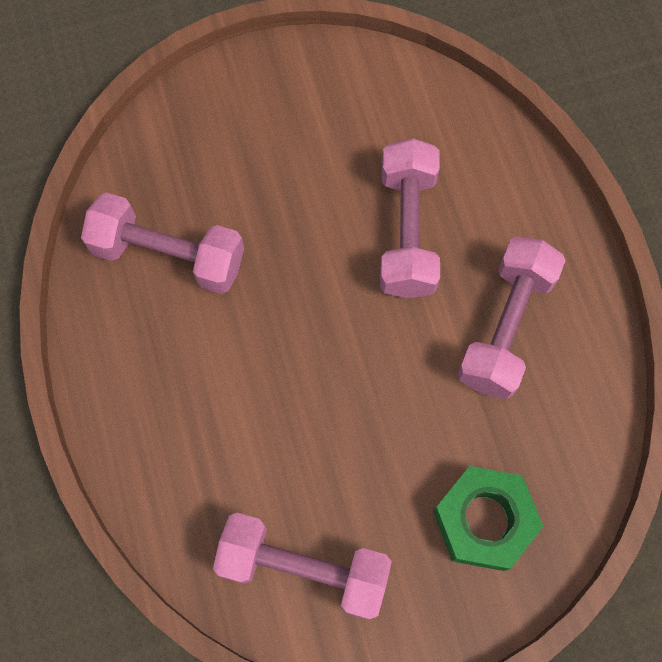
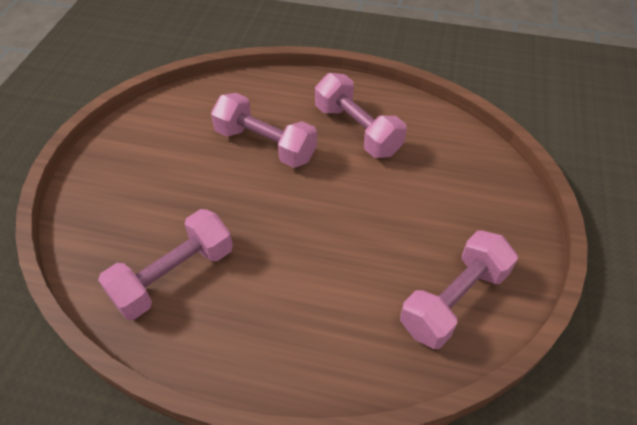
camera: 60 degrees left, 20 degrees down
(484, 520) = (469, 192): green nut -> none

